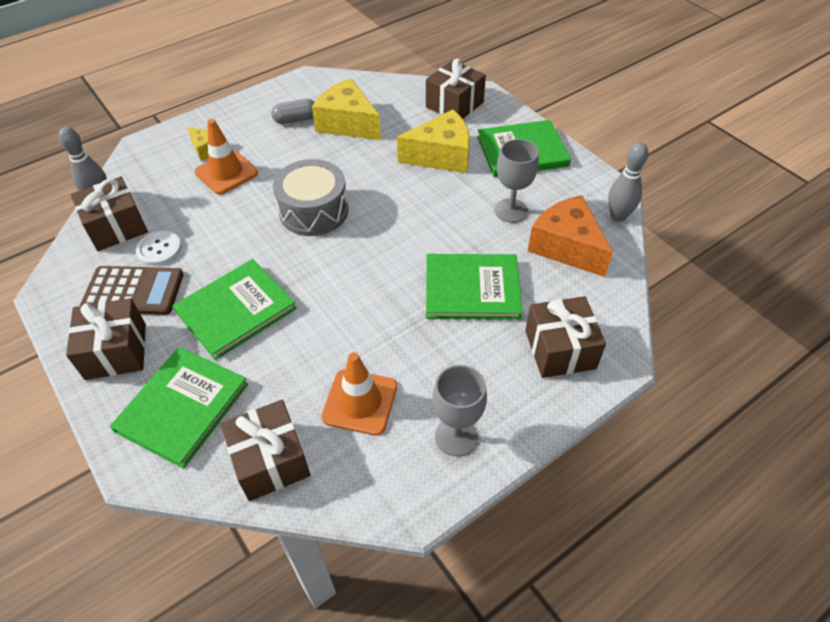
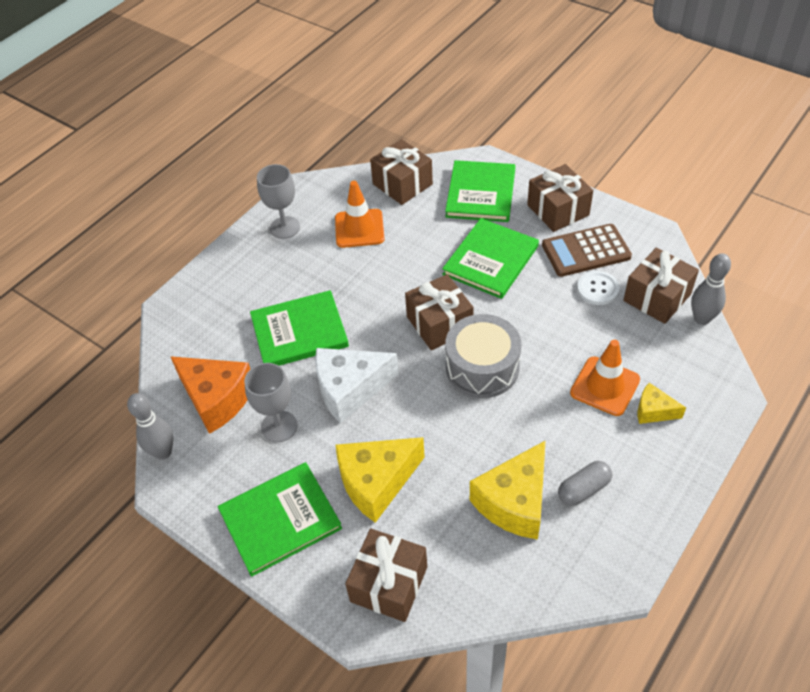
camera: 165 degrees right, 0 degrees up
(347, 123) = (514, 502): yellow cheese -> yellow cheese turned 105 degrees clockwise
(439, 223) = (350, 389): none -> white cheese
(560, 349) = (216, 303): brown gift -> brown gift (439, 324)

